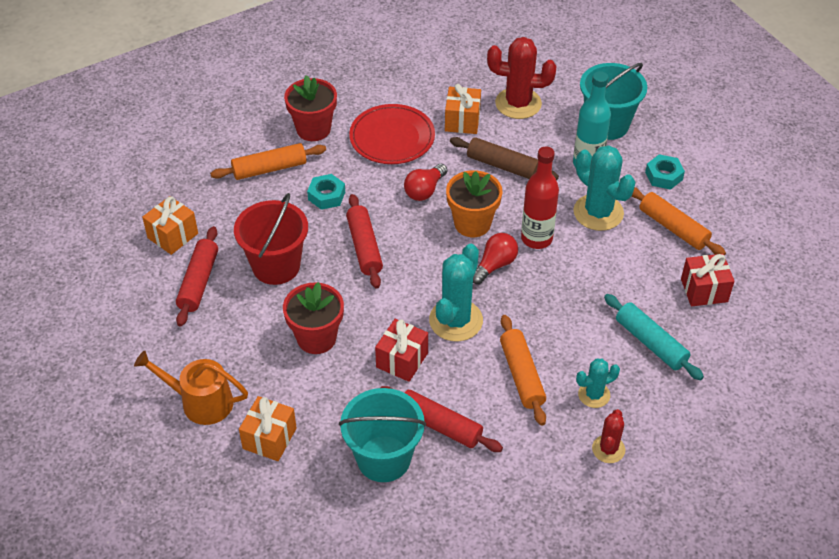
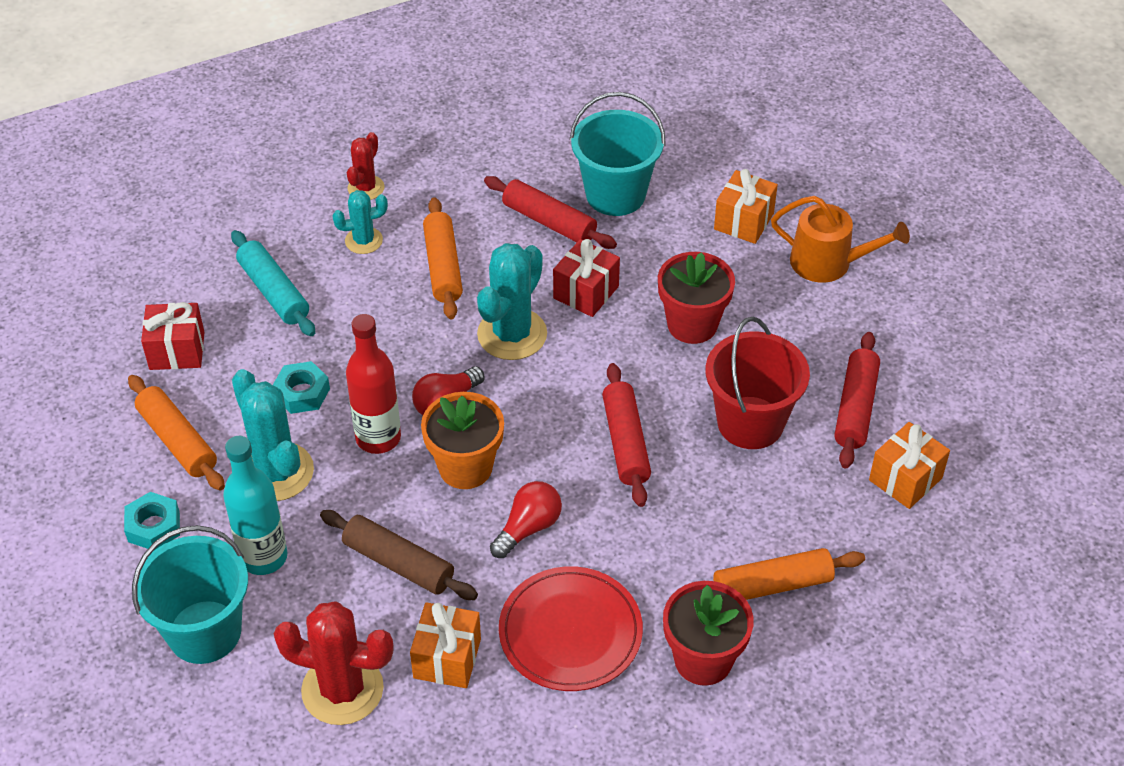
camera: 175 degrees left, 0 degrees up
(326, 196) = (680, 529): turquoise nut -> turquoise nut (302, 393)

